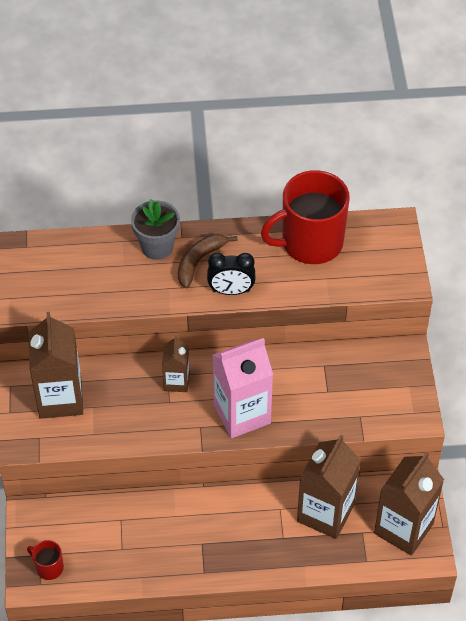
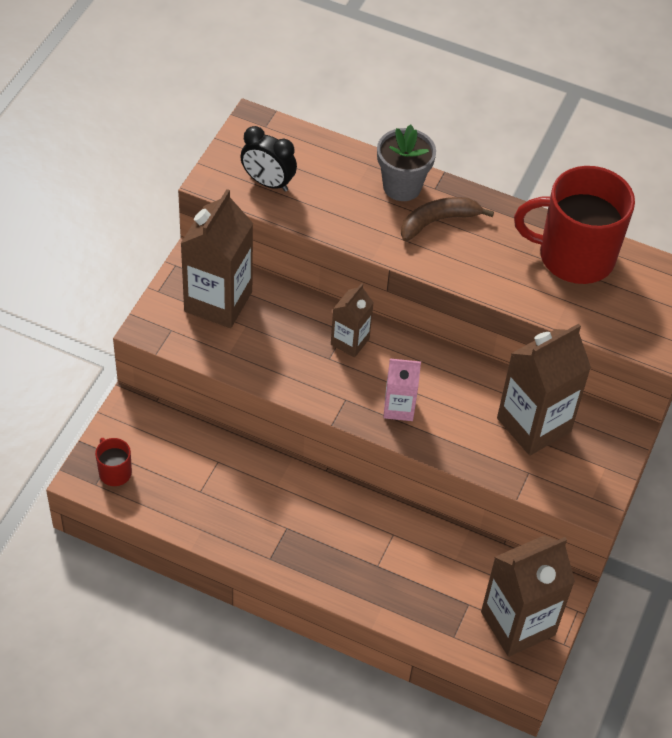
camera: 25 degrees right, 0 degrees up
(231, 291) = (453, 266): black clock -> black clock (268, 183)
(242, 414) = (399, 407): pink carton -> pink carton, size x0.55
(325, 513) = (440, 563): brown carton -> brown carton (533, 425)

